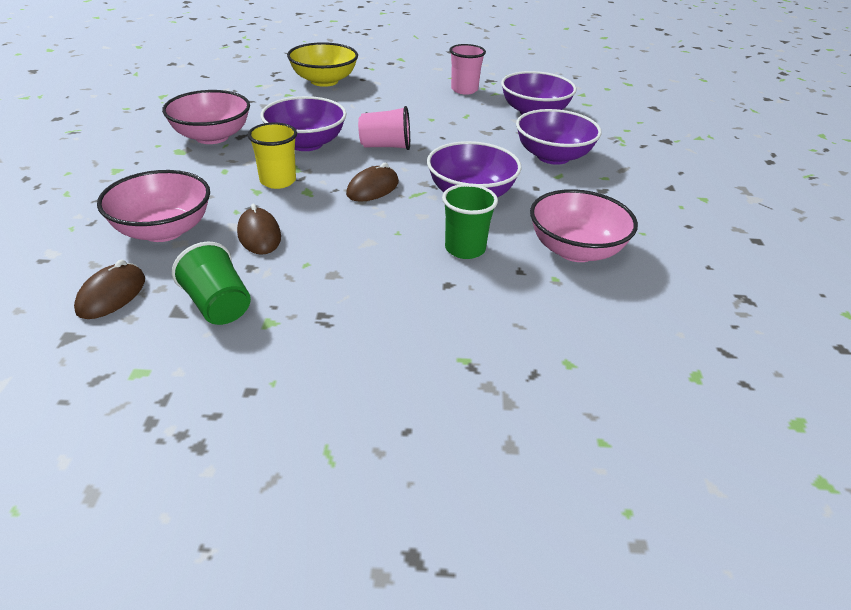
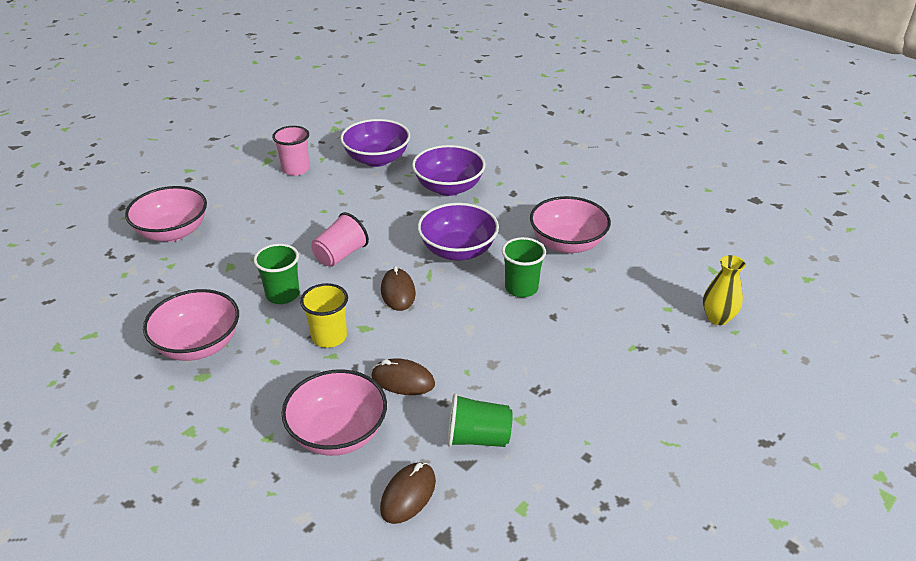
camera: 50 degrees left, 0 degrees up
(112, 295) = (408, 495): brown mouse -> brown mouse turned 60 degrees clockwise
(306, 143) = (282, 295): purple bowl -> green cup
(324, 81) = (172, 232): yellow bowl -> pink bowl
(608, 415) = (717, 318): none -> yellow vase

